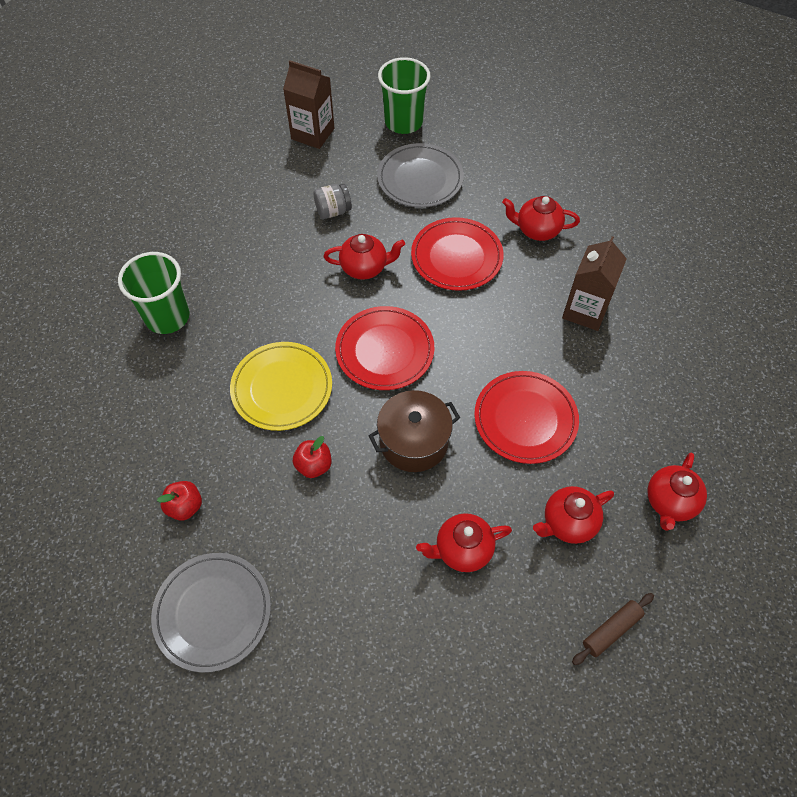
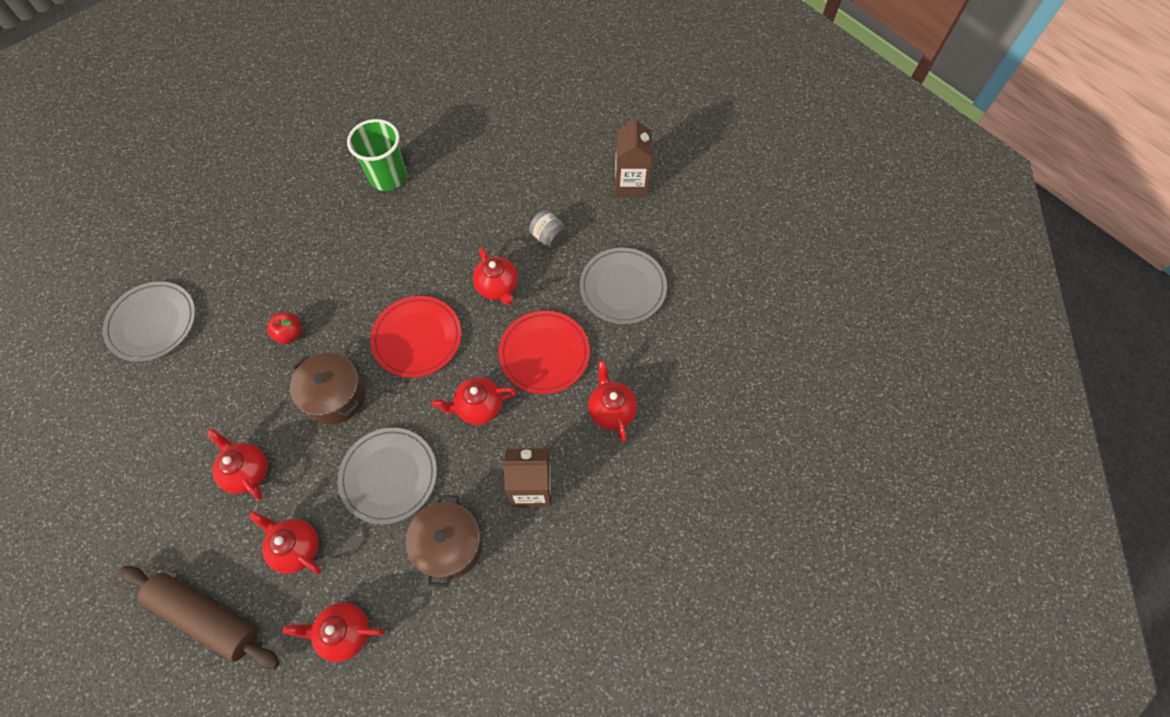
camera: 65 degrees right, 5 degrees up
(185, 506) = (229, 267): red apple -> none
(282, 388) = (352, 281): yellow plate -> none
(403, 122) = (687, 246): green cup -> none
(486, 324) = (478, 407): none -> red teapot
(525, 419) = (389, 476): red plate -> grey plate
(611, 630) = (206, 617): brown rolling pin -> brown rolling pin, size x1.96
(615, 390) = (449, 545): none -> brown pot

